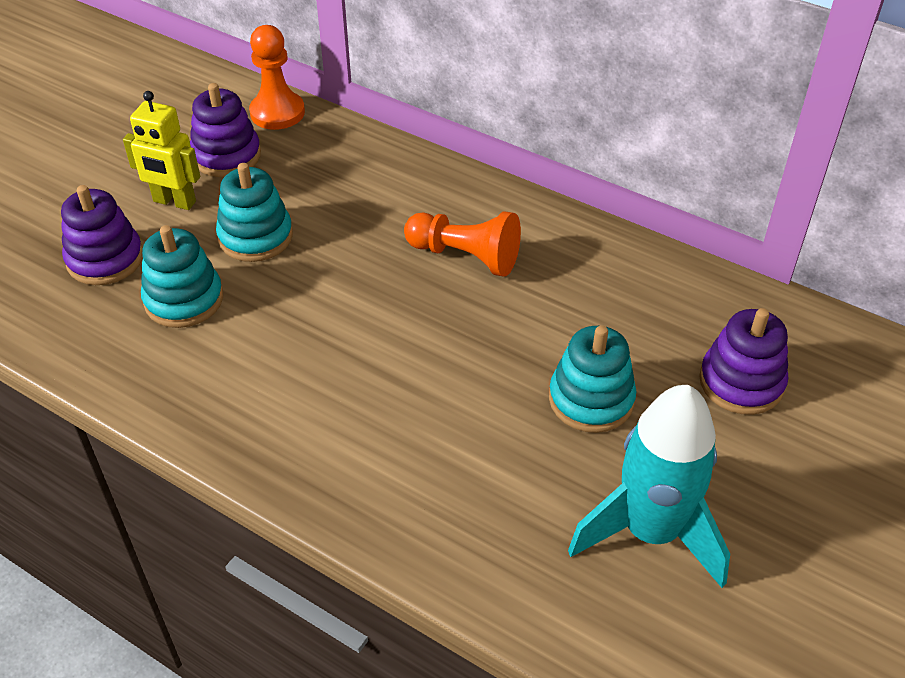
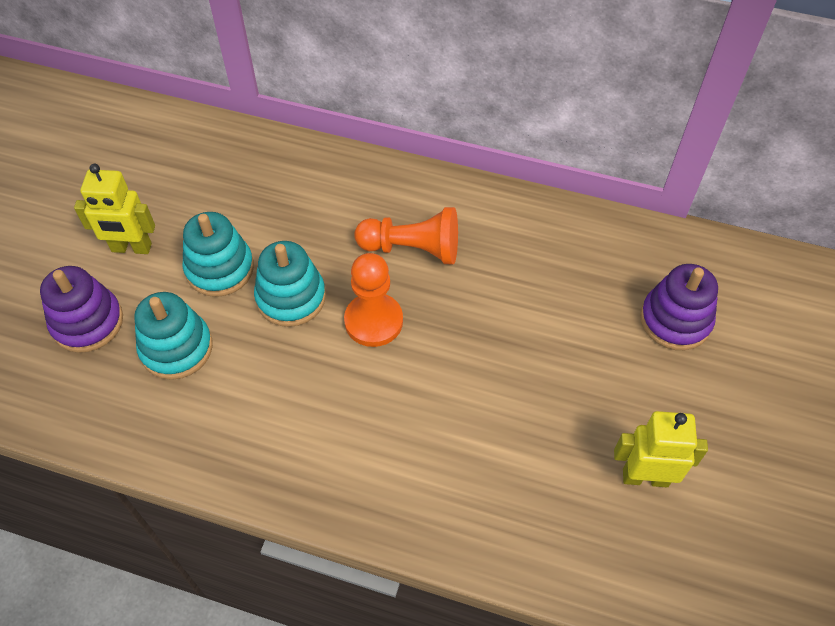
camera: 15 degrees left, 10 degrees up
(226, 156) = (163, 189): purple stacking toy -> none
(277, 113) = (195, 134): orange pawn -> orange pawn (373, 321)
(591, 399) = (561, 365): turquoise stacking toy -> turquoise stacking toy (291, 297)
(650, 532) = (645, 477): turquoise rocket -> yellow robot

